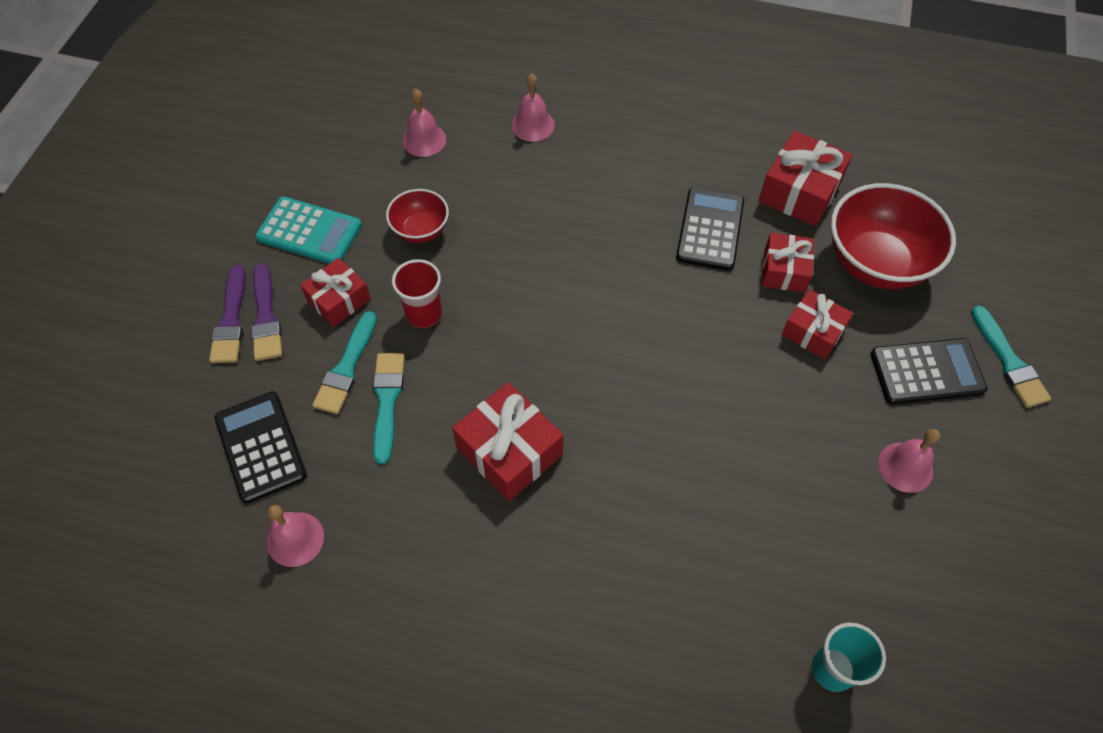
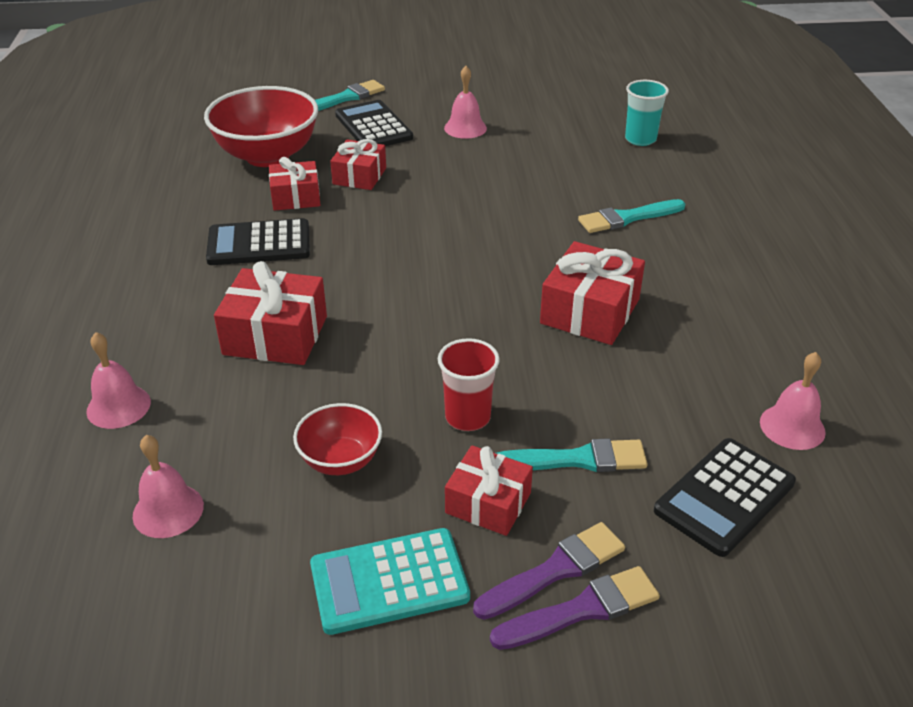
camera: 110 degrees left, 20 degrees down
(309, 232) = (389, 581): turquoise calculator -> turquoise calculator turned 105 degrees counterclockwise
(387, 401) = (596, 411): turquoise brush -> turquoise brush (628, 218)
(800, 191) = (189, 201): red gift -> red gift (275, 335)

